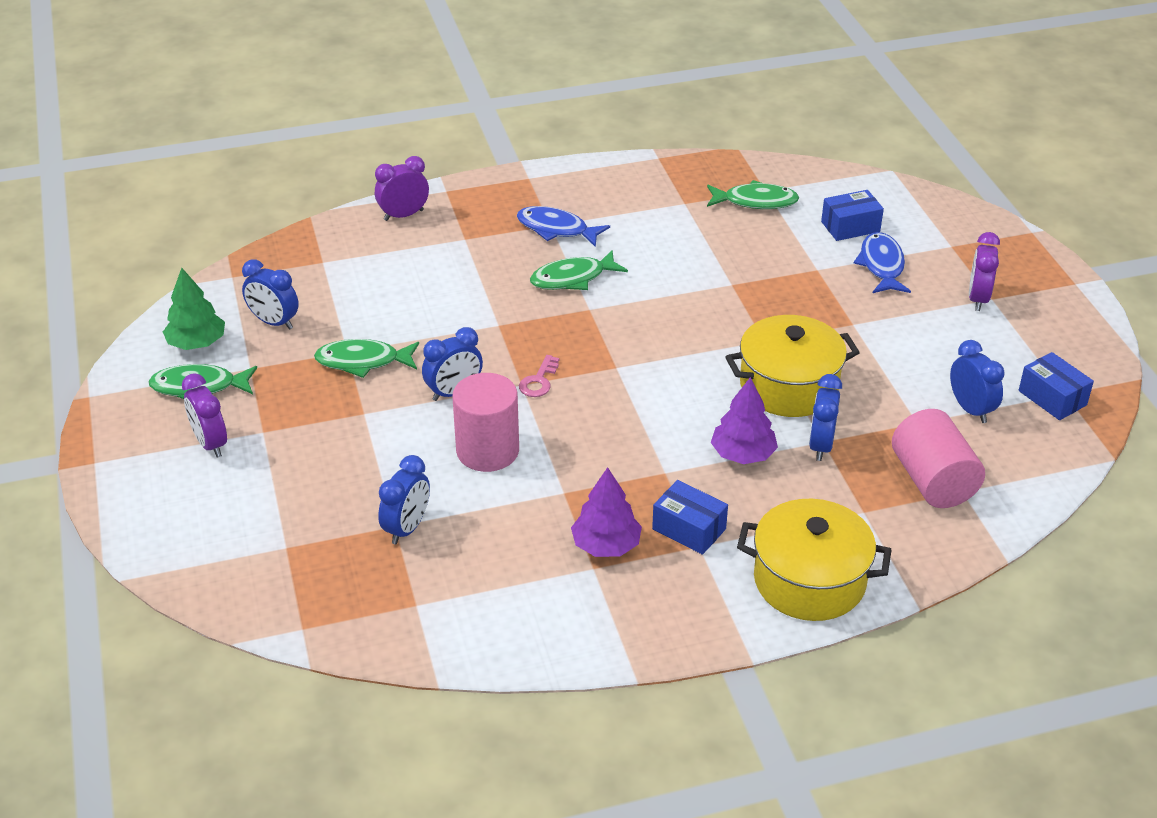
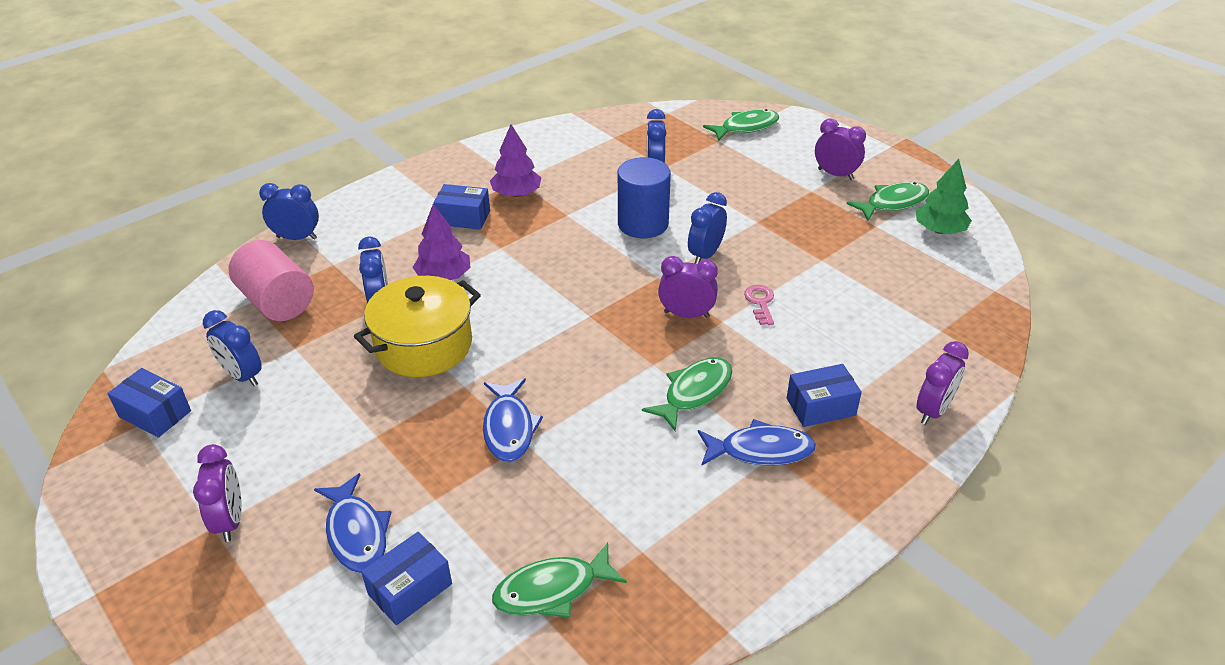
camera: 155 degrees right, 0 degrees up
(274, 322) = (906, 263): blue clock -> blue clock (297, 238)
(363, 361) = (799, 255): green fish -> green fish (746, 127)
(483, 241) = (821, 407): none -> blue box
(487, 450) = (643, 224): pink cylinder -> blue cylinder
(525, 340) = (686, 314): none -> purple clock
(539, 381) = (646, 283): pink key -> pink key (760, 303)
(740, 297) = (509, 428): none -> blue fish
(809, 580) = (365, 212): yellow pot -> none

